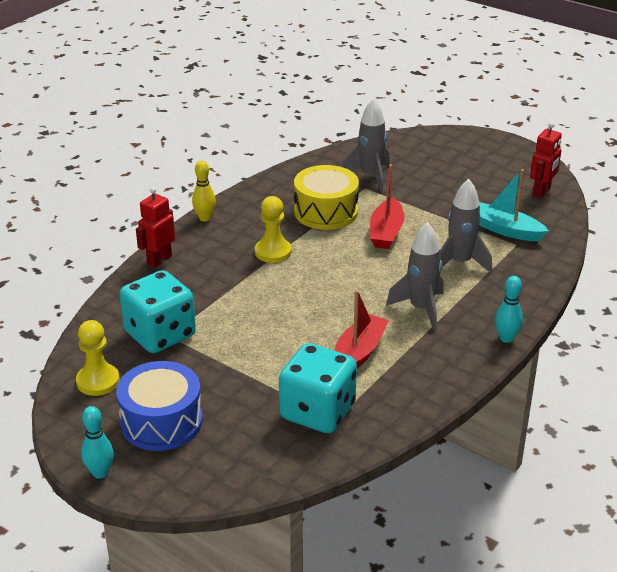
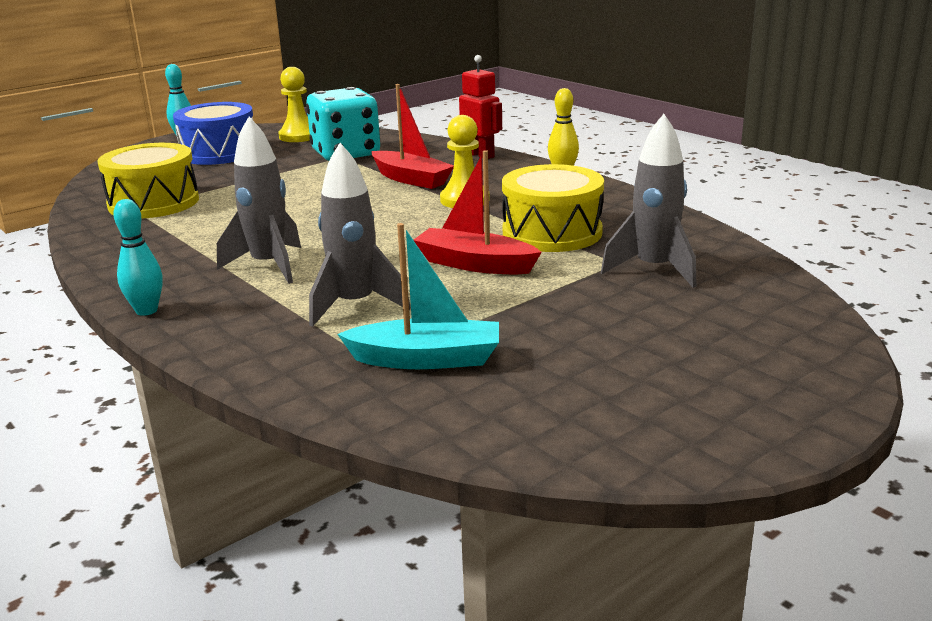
camera: 105 degrees right, 10 degrees down
(317, 412) = (153, 202): turquoise dice -> yellow drum
(359, 353) = (222, 226): red boat -> red boat (411, 179)
(506, 230) = (426, 359): turquoise boat -> turquoise boat turned 45 degrees clockwise
(542, 192) = (554, 427): red robot -> none

